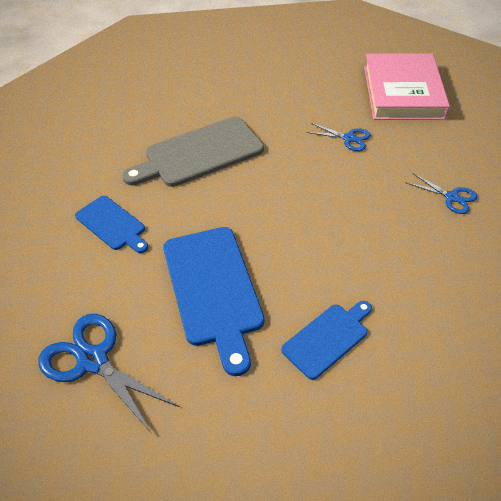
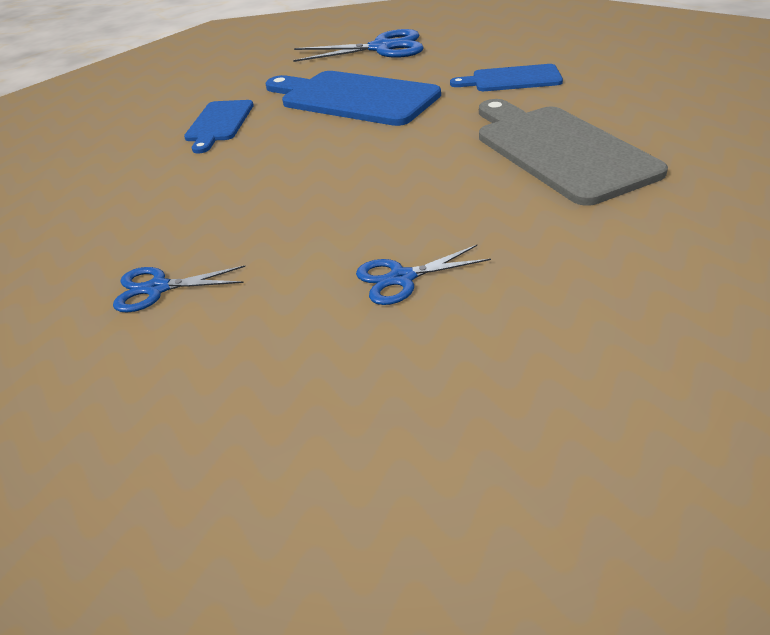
camera: 140 degrees right, 10 degrees down
(199, 153) = (559, 150): grey cutting board -> grey cutting board turned 45 degrees counterclockwise
(403, 92) = (416, 452): pink book -> none

